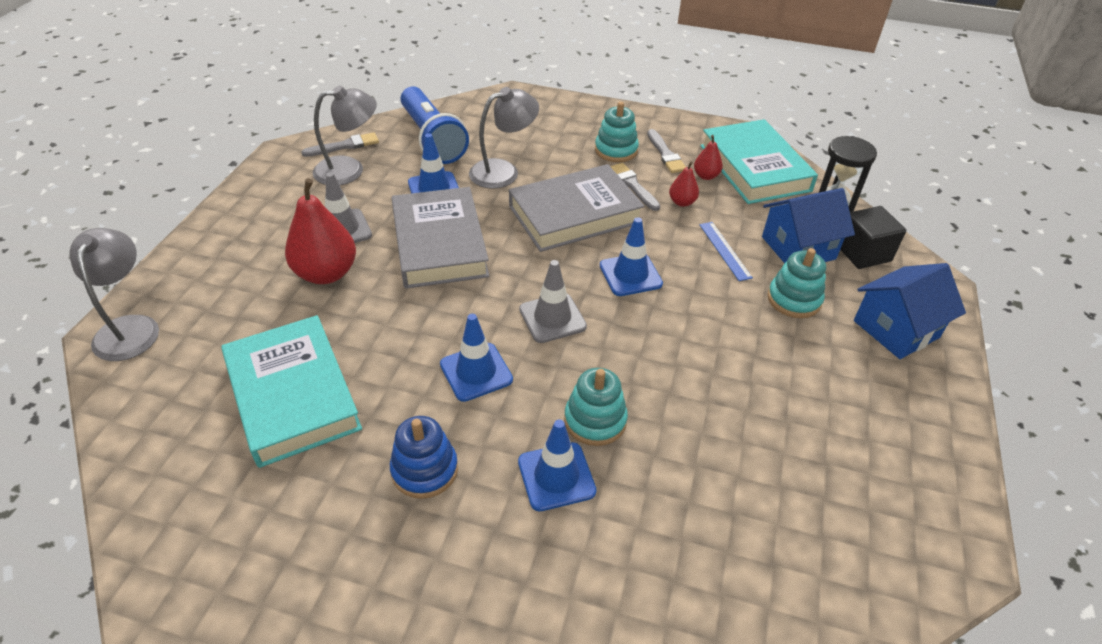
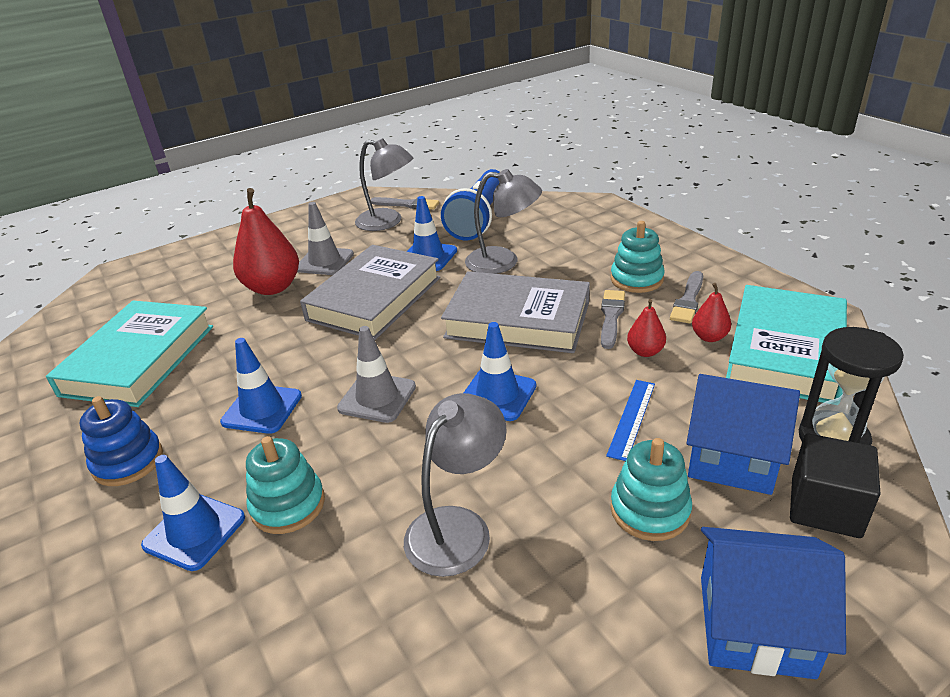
camera: 45 degrees right, 10 degrees down
(130, 327) = (129, 274): grey lamp -> grey lamp (458, 527)

